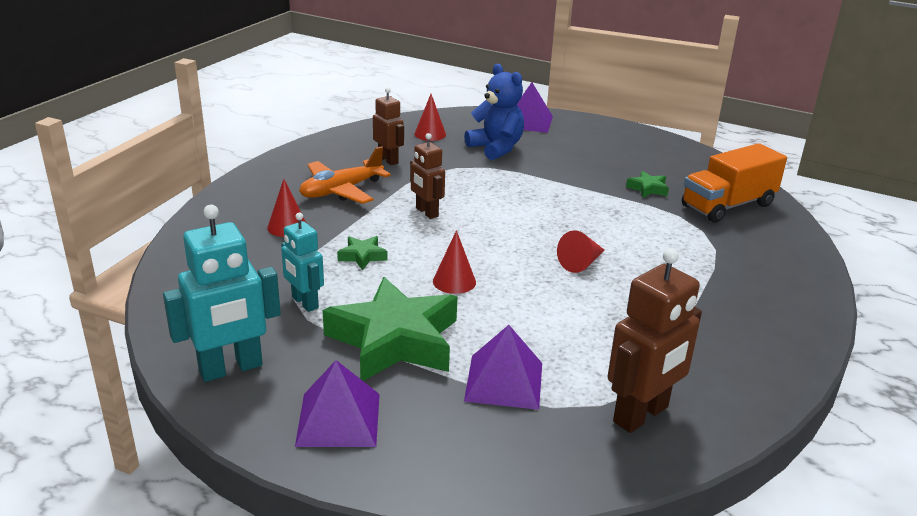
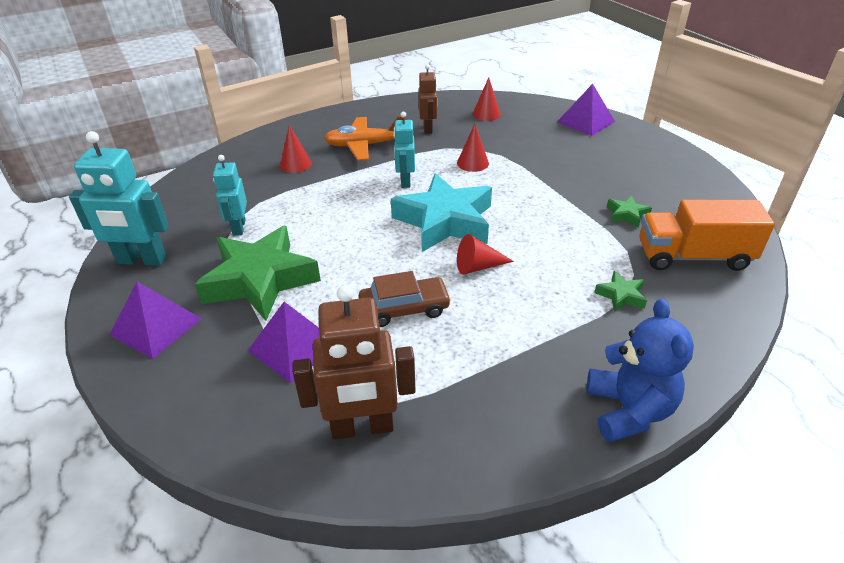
camera: 35 degrees right, 10 degrees up
(362, 256) = (317, 203): green star -> green star (621, 295)
(426, 212) = (405, 181): brown robot -> turquoise robot
(454, 281) = (357, 247): red cone -> red cone (472, 163)
(496, 148) = (527, 140): blue teddy bear -> blue teddy bear (628, 410)
(507, 236) = (445, 221): none -> turquoise star
(561, 316) = (404, 308): none -> brown car

